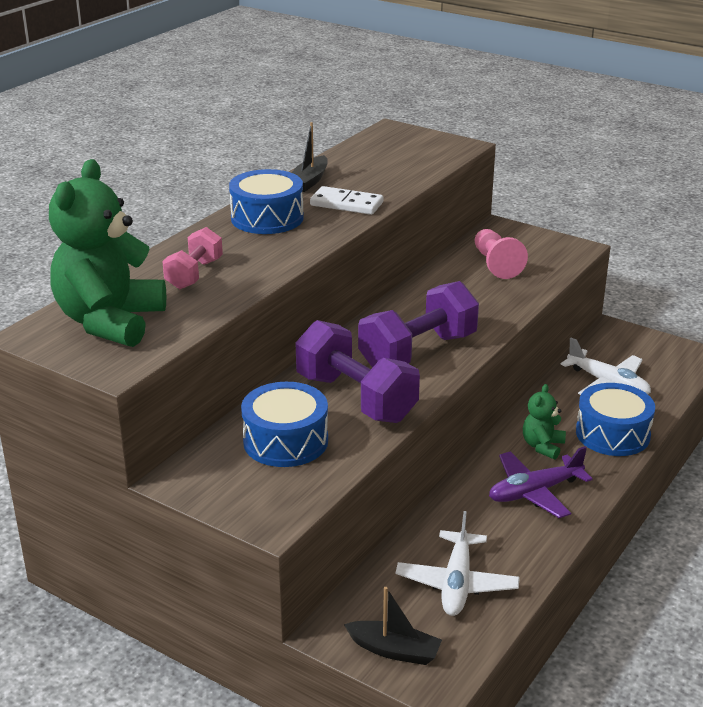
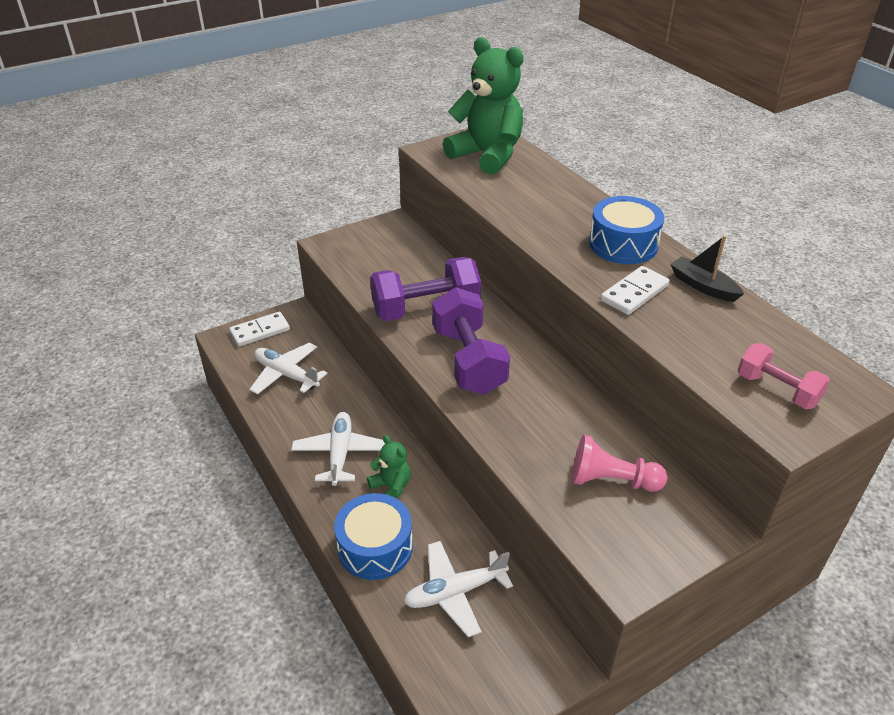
camera: 115 degrees right, 10 degrees up
(194, 274) = (535, 194): pink dumbbell -> pink dumbbell (777, 390)
(285, 441) = (399, 267): blue drum -> none
(394, 650) = (260, 331): black boat -> white domino
(534, 492) = (340, 453): purple plane -> white plane

